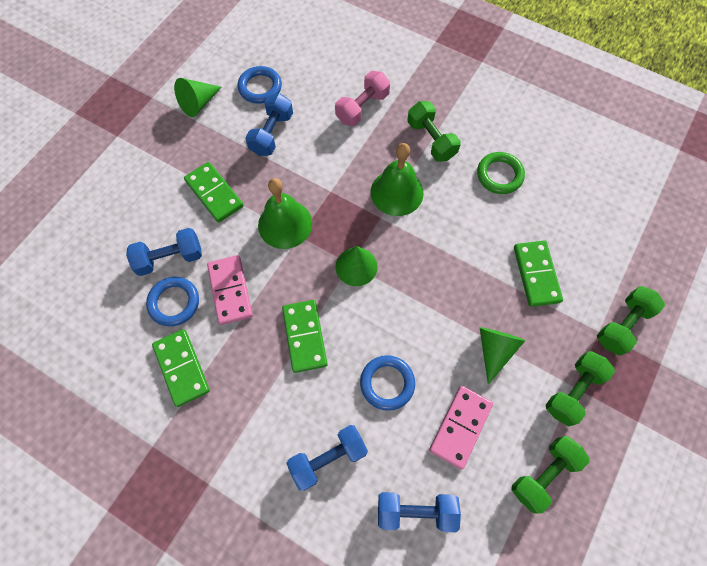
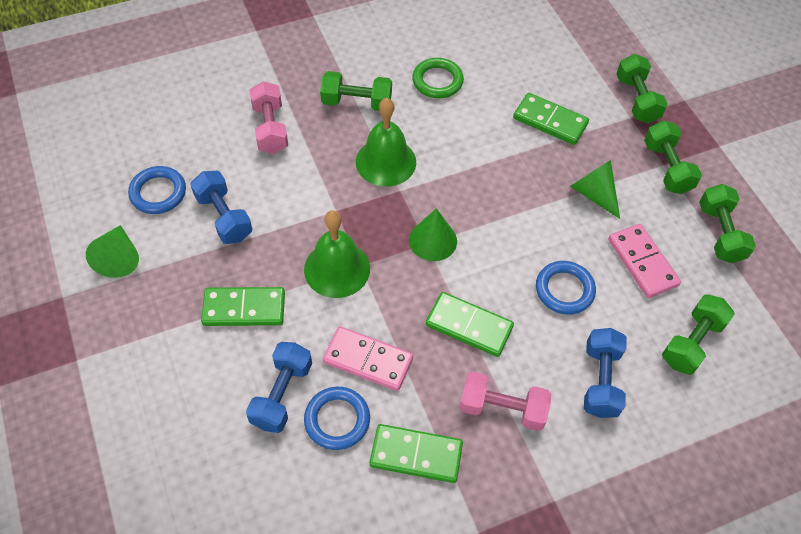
camera: 55 degrees left, 10 degrees down
(255, 402) = (502, 408): none -> pink dumbbell
(416, 511) = (692, 342): blue dumbbell -> green dumbbell

